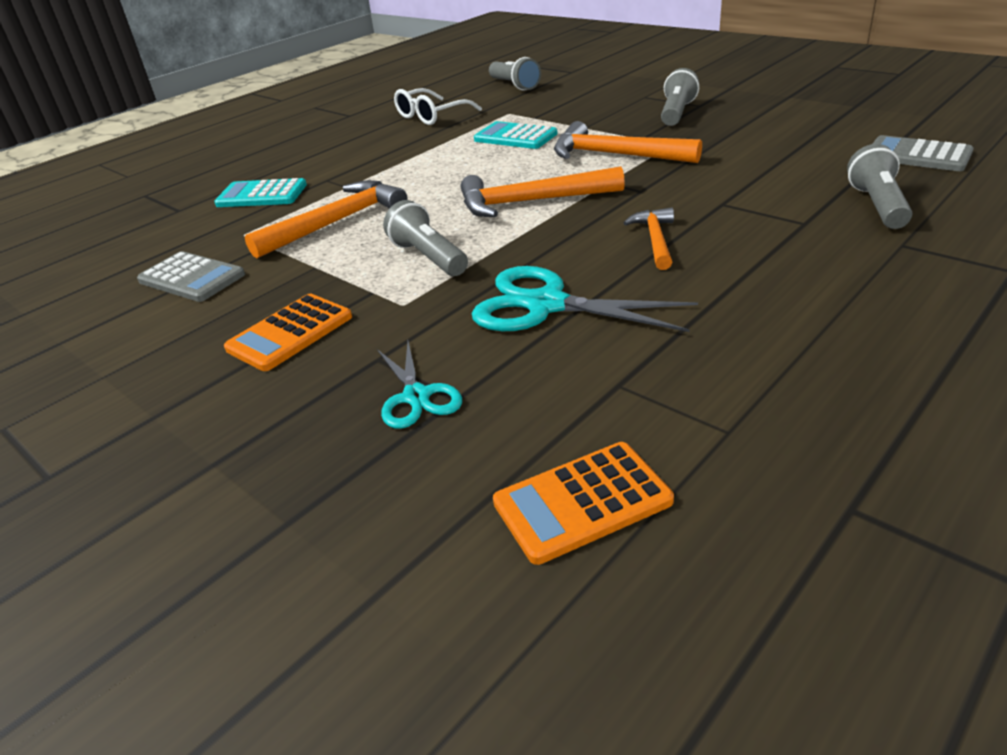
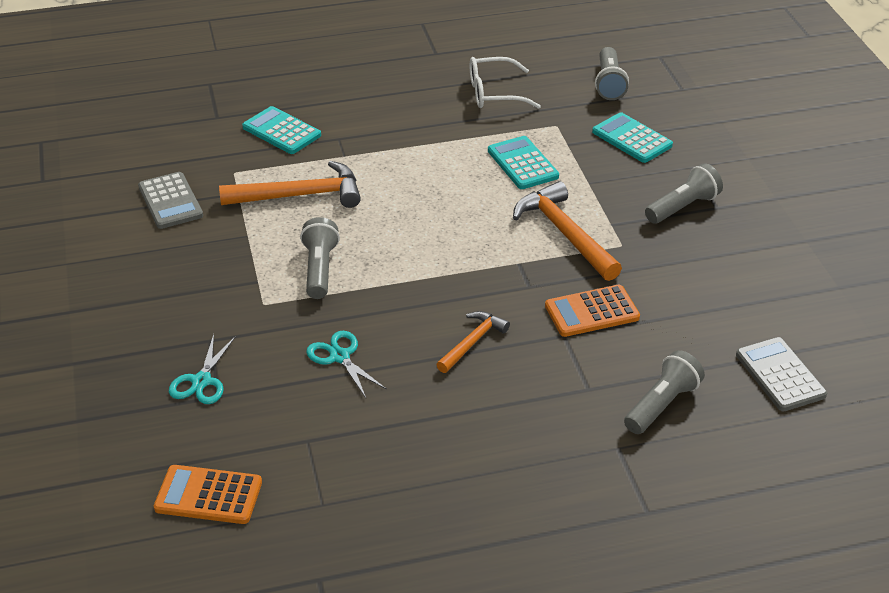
camera: 30 degrees right, 5 degrees up
(290, 333) = (183, 289): orange calculator -> orange calculator (592, 312)
(531, 202) = (443, 252): orange hammer -> none
(545, 305) = (339, 356): turquoise scissors -> turquoise scissors, size x0.59
(578, 100) = (632, 139): none -> turquoise calculator

